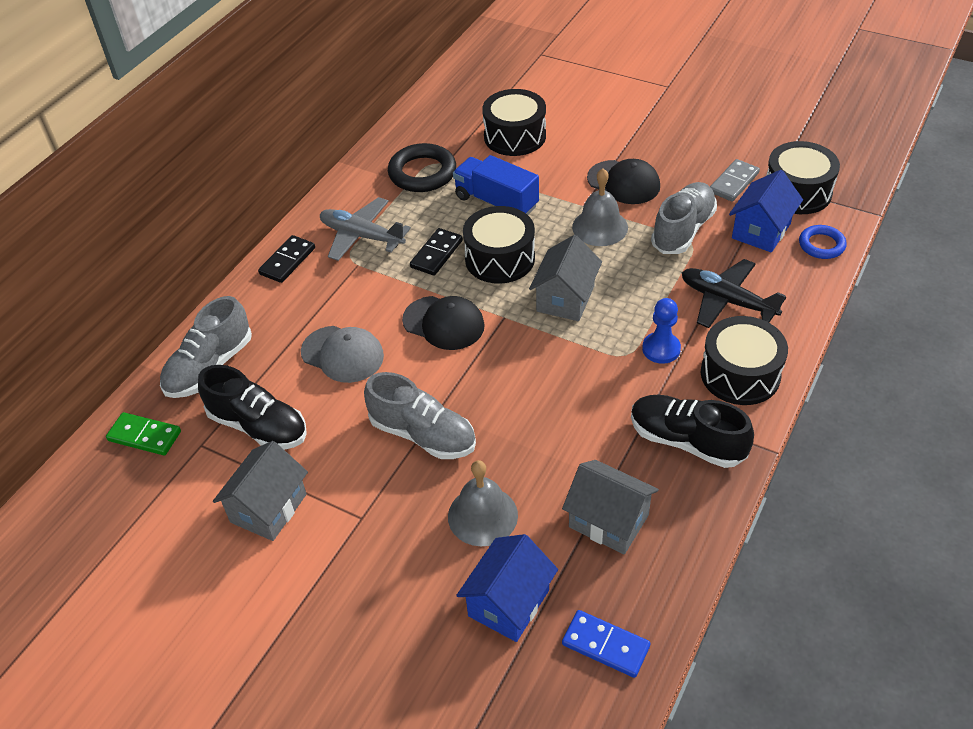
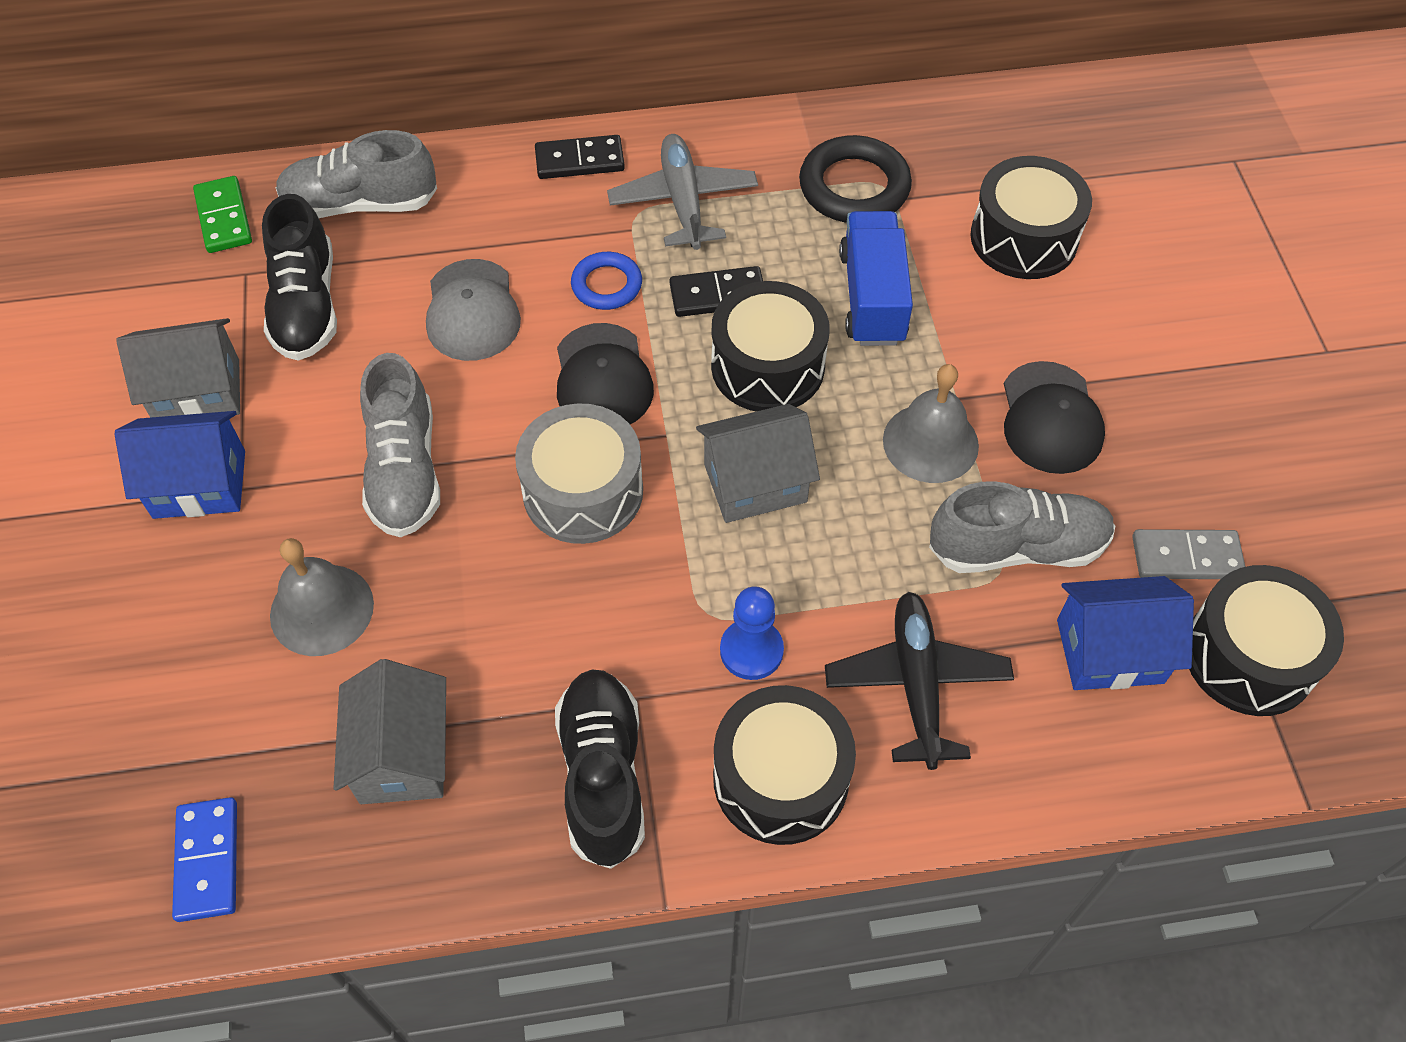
camera: 50 degrees right, 10 degrees up
(508, 366) = (583, 491): none -> grey drum
(508, 603) = (209, 715): blue house -> blue house (199, 484)
(821, 245) = (1154, 753): blue ring -> blue ring (606, 285)

